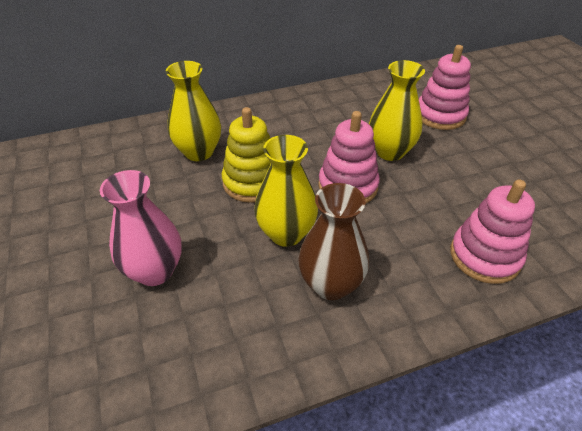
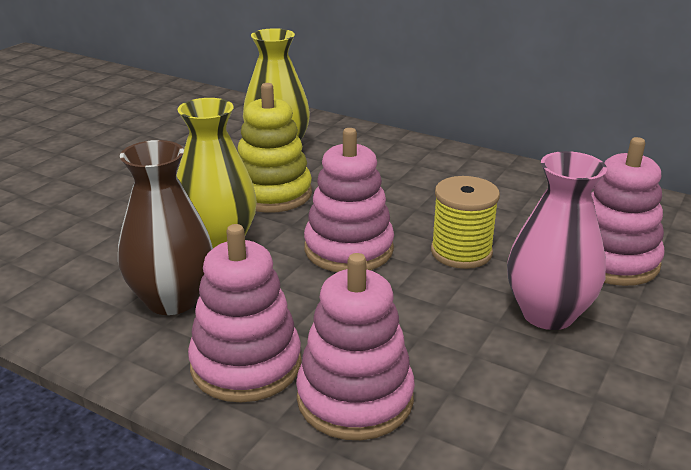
camera: 50 degrees right, 15 degrees down
(155, 271) = (89, 202): pink vase -> pink vase (547, 314)
(390, 152) = (461, 252): yellow vase -> yellow spool
(425, 283) = (246, 365): none -> pink stacking toy

